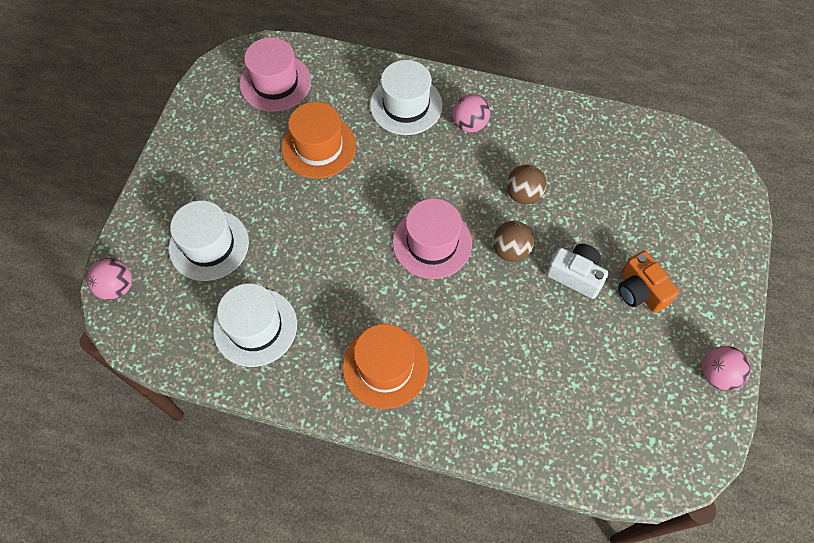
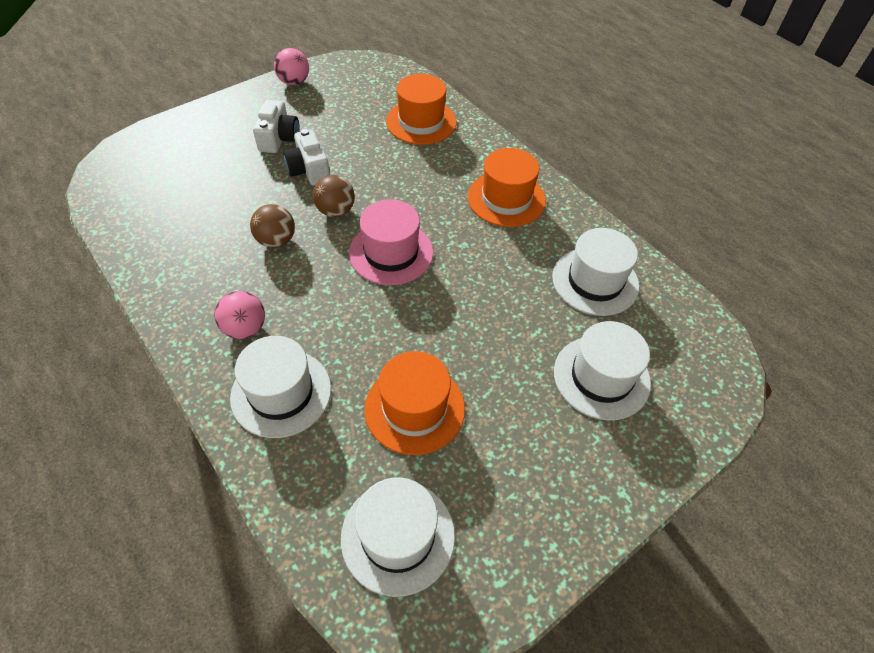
camera: 145 degrees left, 10 degrees down
(117, 287) = (720, 393): pink ball -> none
(275, 82) = (398, 536): pink hat -> white hat
(544, 413) = (421, 122): none -> orange hat
(640, 290) = (278, 138): orange camera -> white camera

